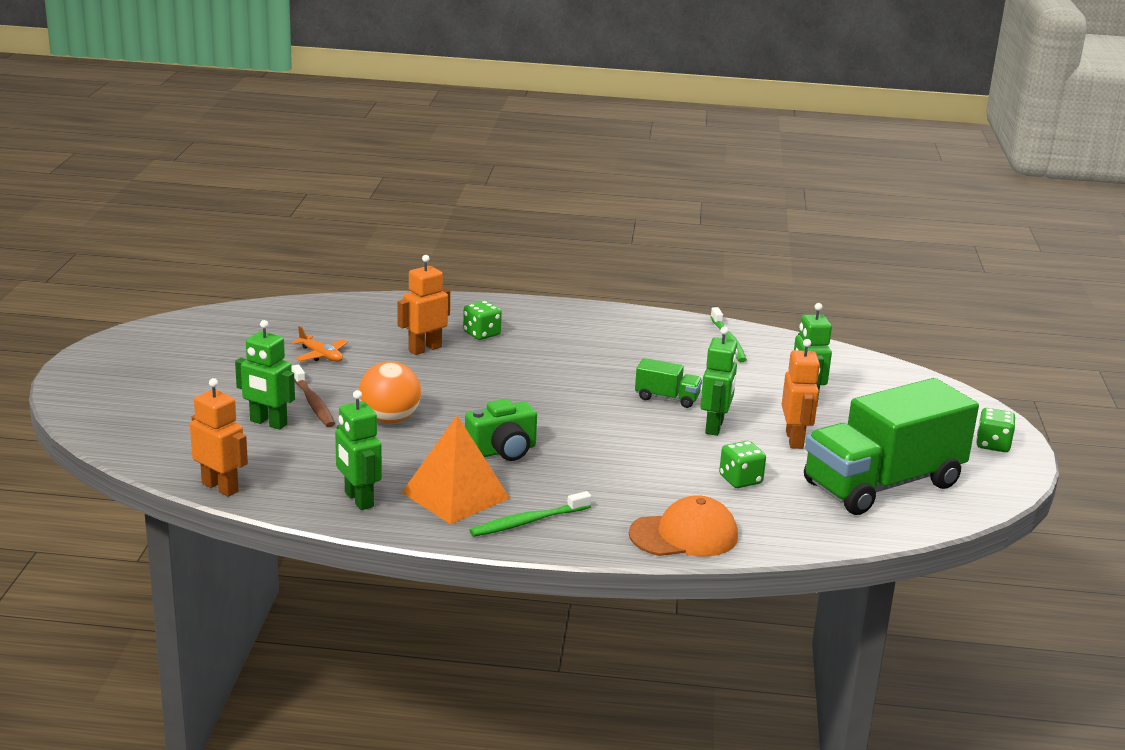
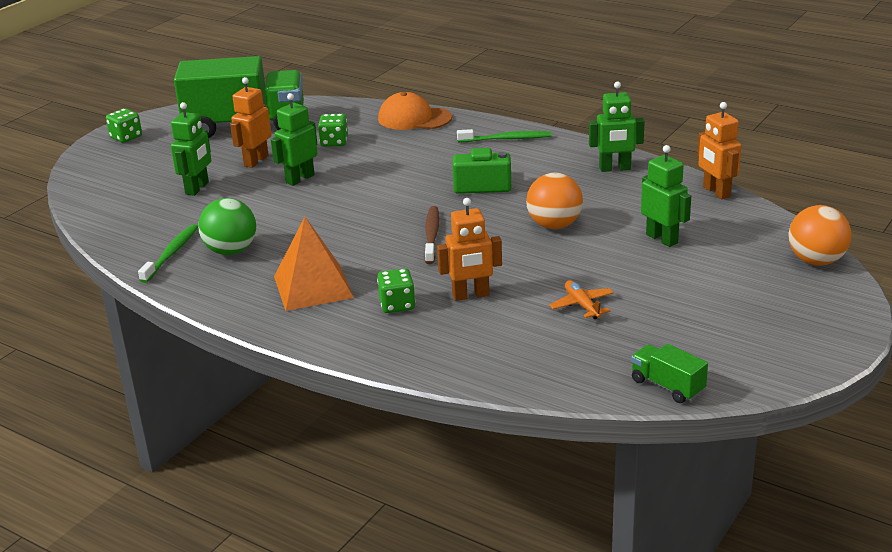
camera: 150 degrees left, 5 degrees up
(100, 425) = (816, 261): none -> orange ball
(313, 403) = (614, 252): brown toothbrush -> brown toothbrush (432, 235)
(358, 500) = (615, 168): green robot -> green robot turned 90 degrees clockwise
(455, 495) = (543, 161): orange pyramid -> orange pyramid (313, 287)
(667, 398) = (304, 207): green truck -> green truck (667, 386)
(679, 351) = (231, 251): none -> green ball

